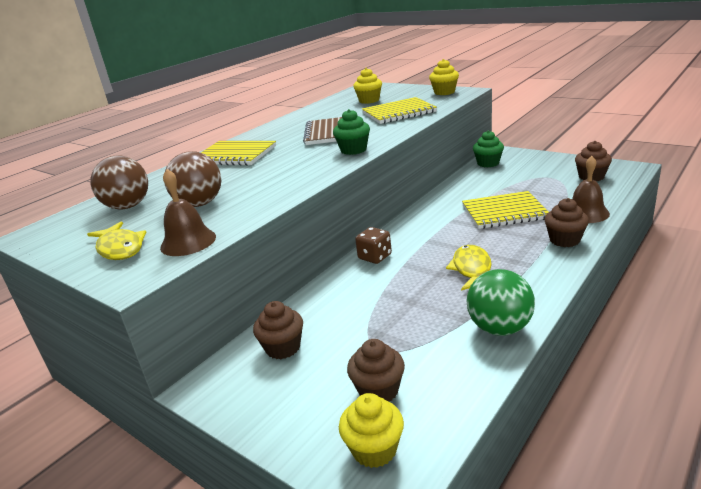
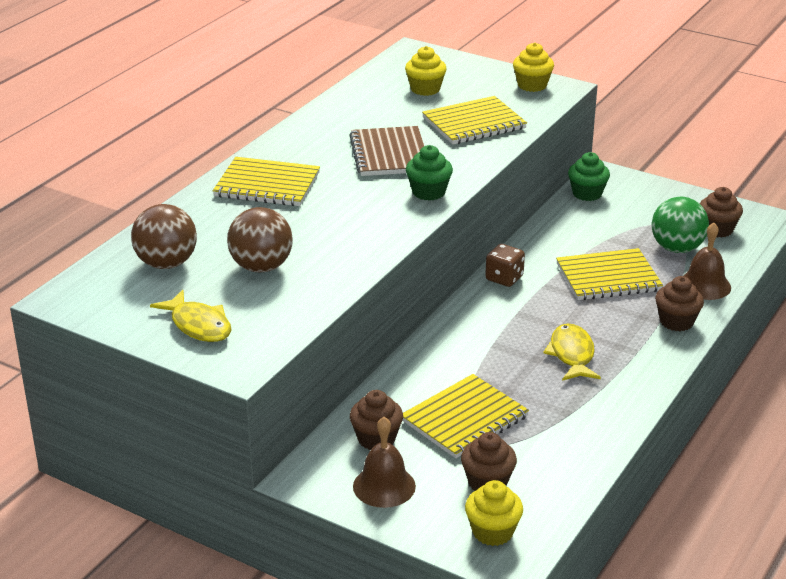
camera: 10 degrees left, 5 degrees up
(188, 242) = (277, 321): brown bell -> brown bell (384, 486)
(368, 327) = (464, 419): none -> yellow notebook
(375, 257) = (456, 332): brown dice -> brown dice (504, 278)
(499, 328) = (603, 423): green ball -> green ball (677, 248)

